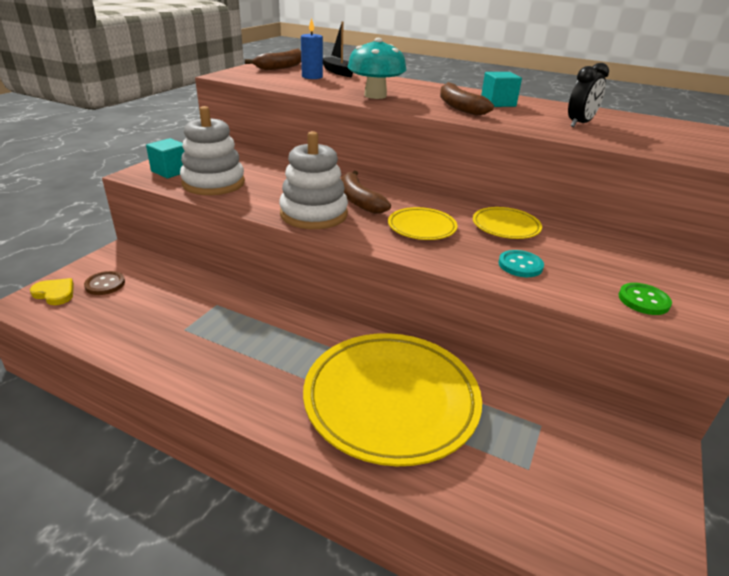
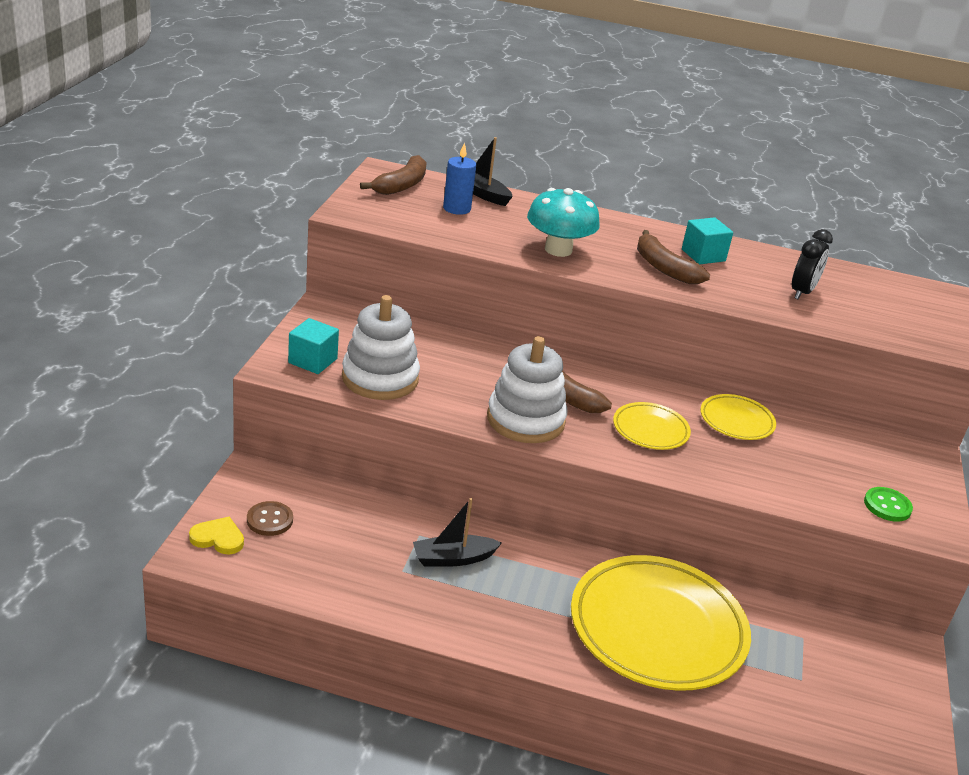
camera: 15 degrees left, 0 degrees up
(233, 324) = (453, 558): none -> black boat
(520, 265) = (766, 473): turquoise button -> none

